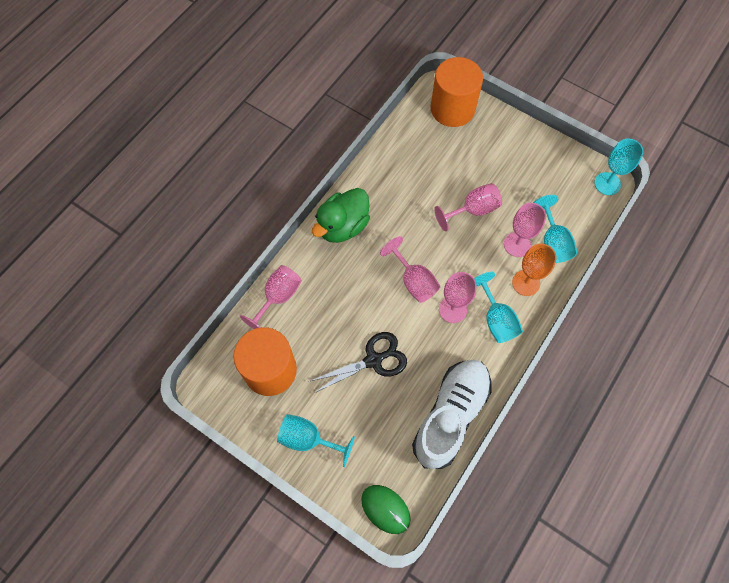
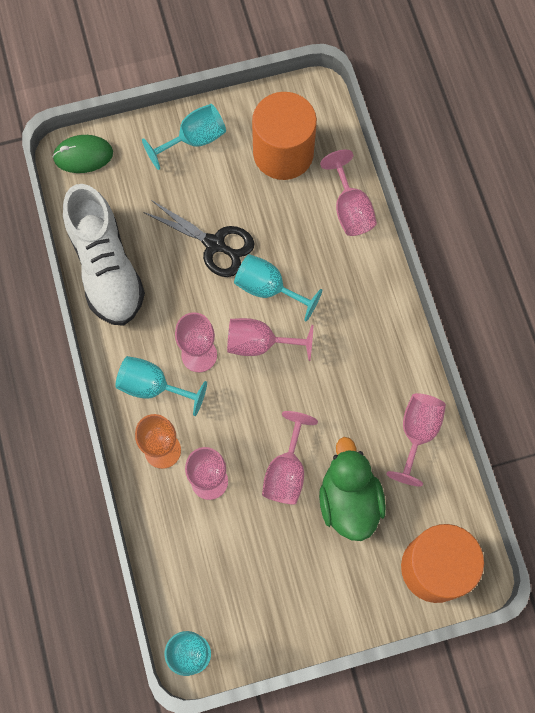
camera: 130 degrees right, 5 degrees up
(343, 226) = (378, 325): green duck -> green duck (349, 500)
(373, 360) = (214, 244): black scissors -> black scissors turned 75 degrees counterclockwise
(389, 163) = (417, 433): none -> pink goblet
(553, 242) = (179, 521): turquoise goblet -> turquoise goblet (268, 288)

